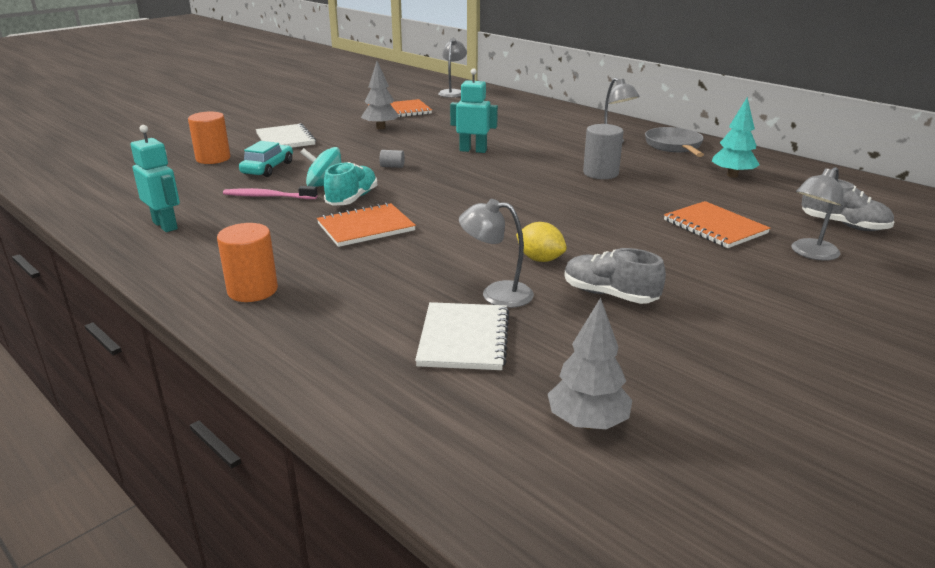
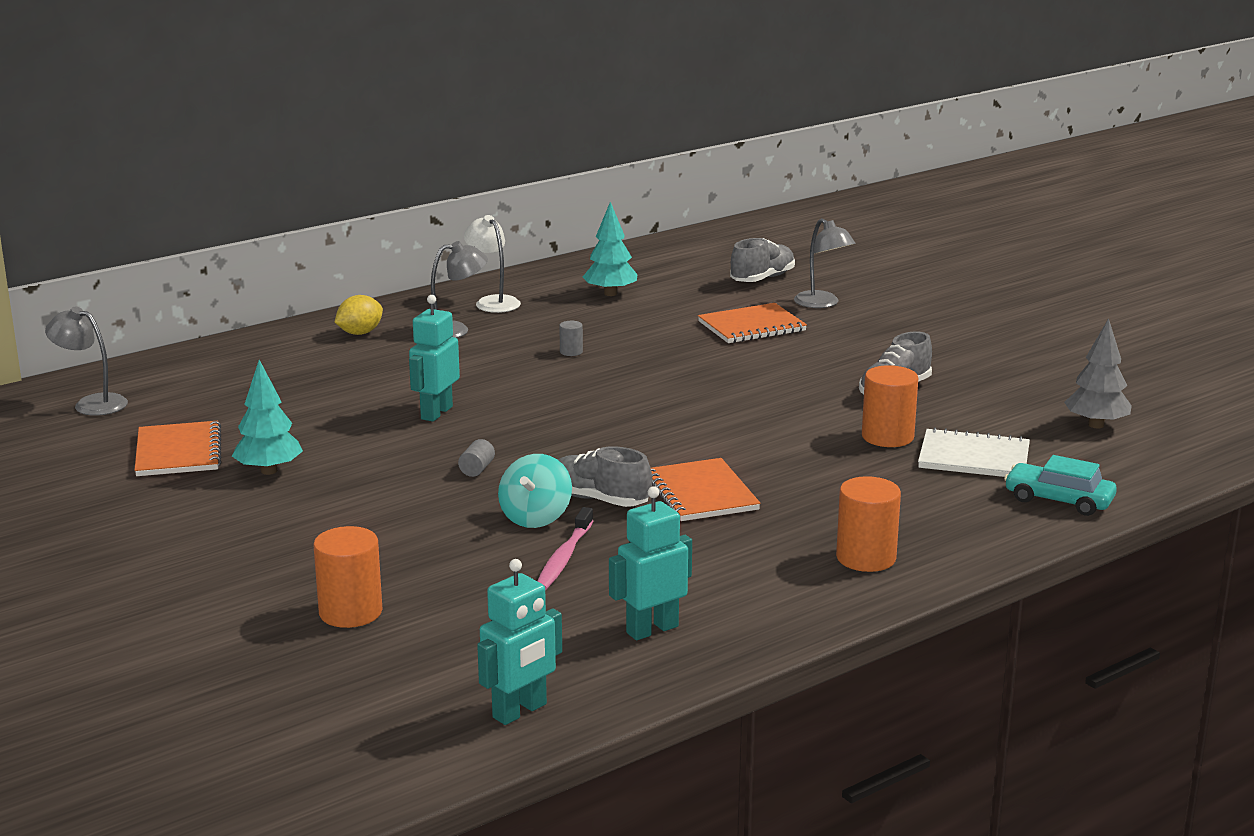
camera: 80 degrees left, 5 degrees down
(86, 201) = (520, 711): none -> turquoise robot
(268, 168) = (432, 562): turquoise car -> turquoise car (1059, 500)
(285, 139) = (278, 551): white notebook -> none
(352, 199) = (598, 500): turquoise shoe -> grey shoe
(380, 127) = (269, 471): grey tree -> turquoise tree
(496, 294) = (887, 437): grey lamp -> orange cylinder
(540, 259) = (812, 410): yellow lemon -> yellow lemon (360, 333)
(600, 173) = (571, 352): grey cylinder -> grey cylinder, size x0.49
(674, 146) = (493, 302): grey pan -> white lamp

